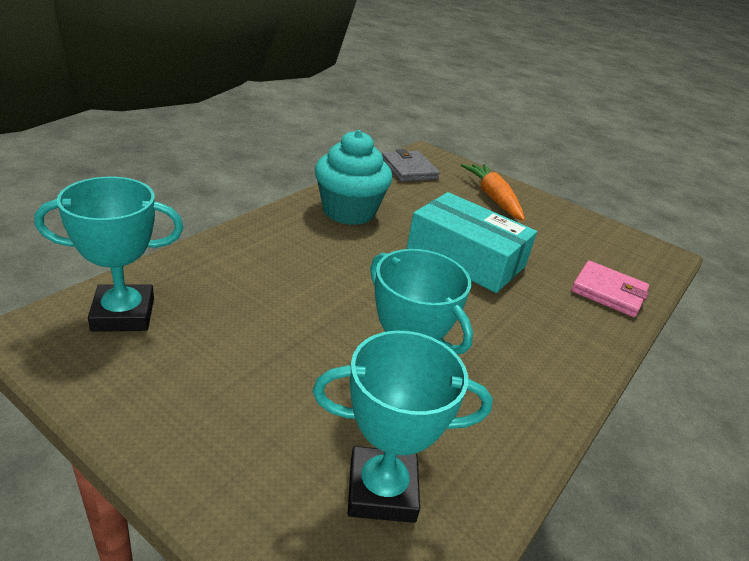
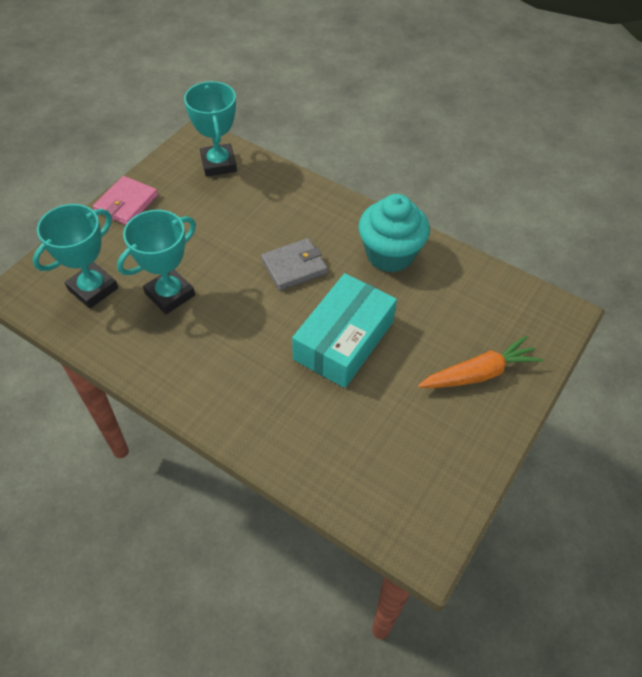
camera: 90 degrees right, 20 degrees up
(382, 490) = (93, 289): turquoise trophy -> turquoise trophy turned 45 degrees clockwise
(409, 169) = (506, 297): grey wallet -> grey wallet (294, 267)
(608, 292) = (321, 458): pink wallet -> pink wallet (126, 203)

